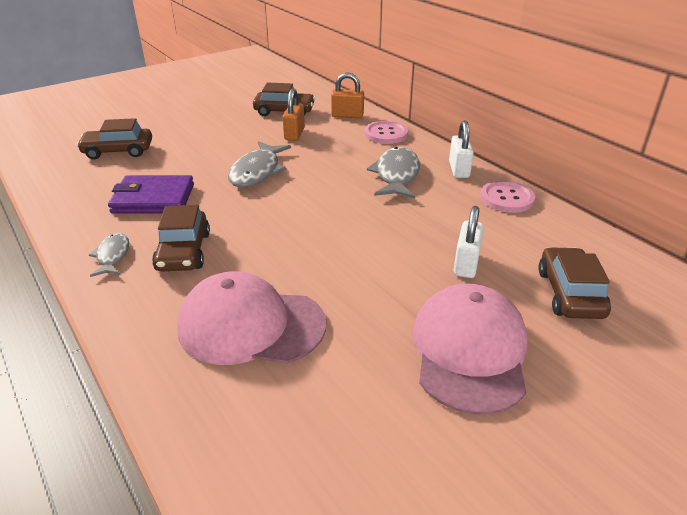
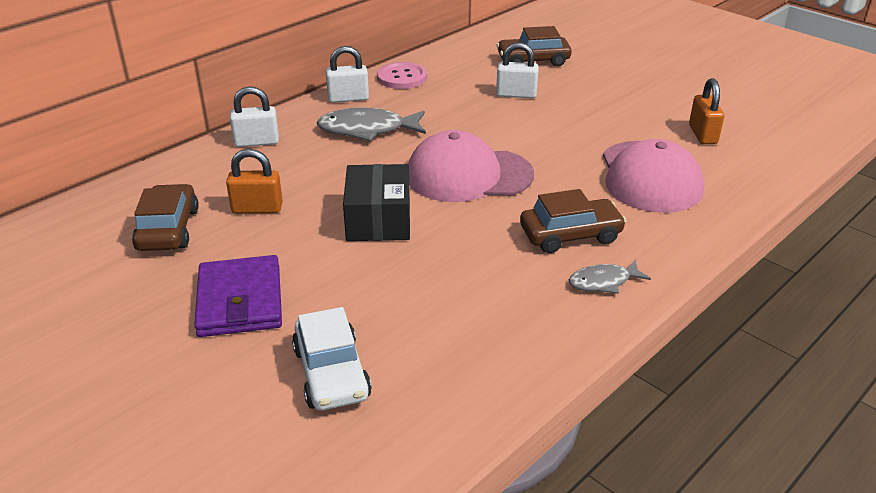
camera: 100 degrees left, 0 degrees up
(118, 151) = (332, 373): brown car -> white car
(153, 199) = (471, 288): purple wallet -> purple wallet (240, 301)
(257, 172) = (378, 220): grey fish -> black box
(347, 115) = (191, 174): orange padlock -> orange padlock (703, 134)
(386, 134) = (257, 142): pink button -> white padlock
(469, 351) = (616, 93): pink cap -> pink cap (469, 175)

